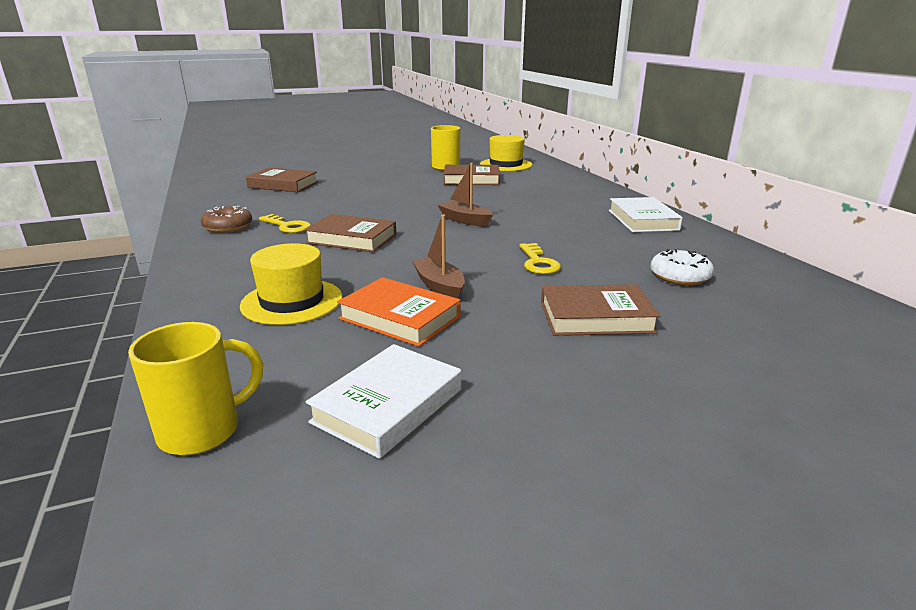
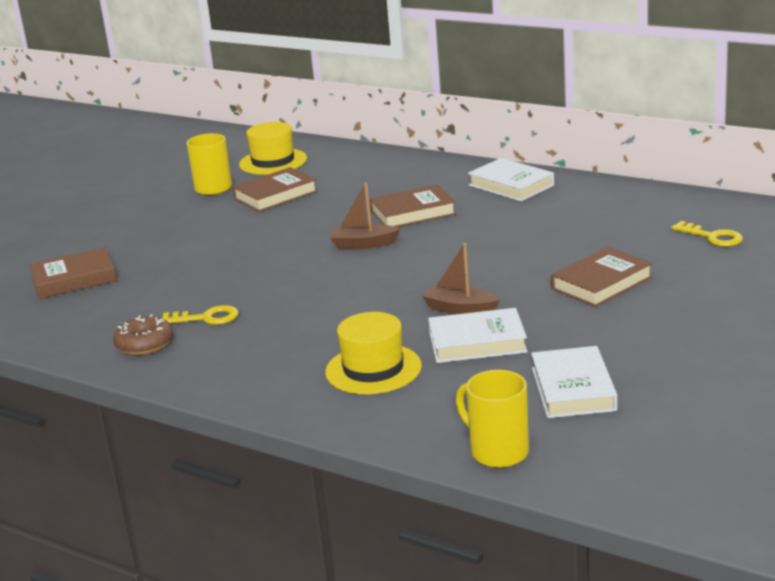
camera: 35 degrees left, 0 degrees up
(203, 431) = (497, 452): yellow mug -> yellow mug turned 60 degrees counterclockwise
(352, 239) = (300, 303): brown book -> brown book (413, 213)
(400, 318) = (477, 342): orange book -> white book
(538, 262) = (495, 259): yellow key -> yellow key (712, 237)
(680, 276) = (609, 228): white donut -> none

